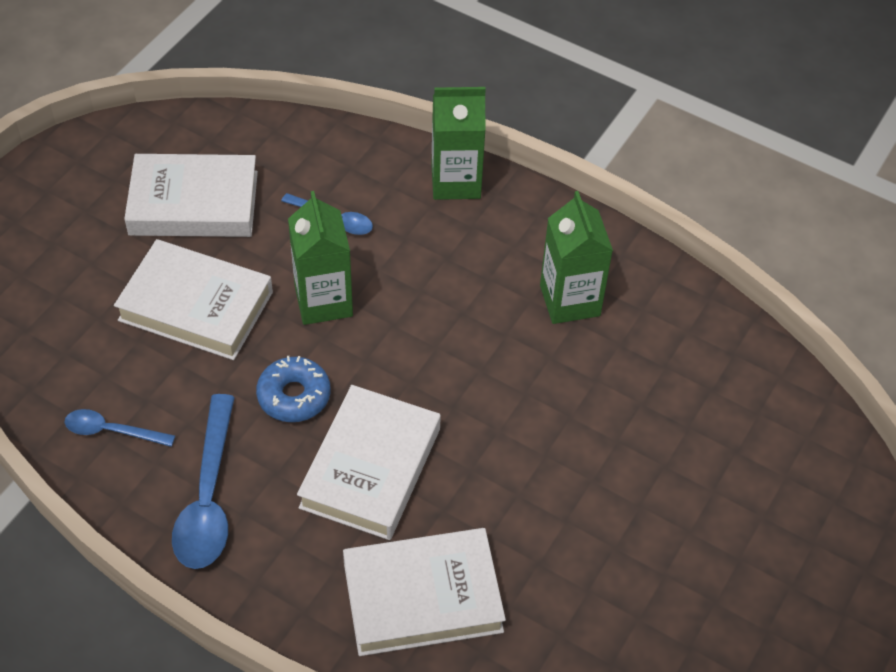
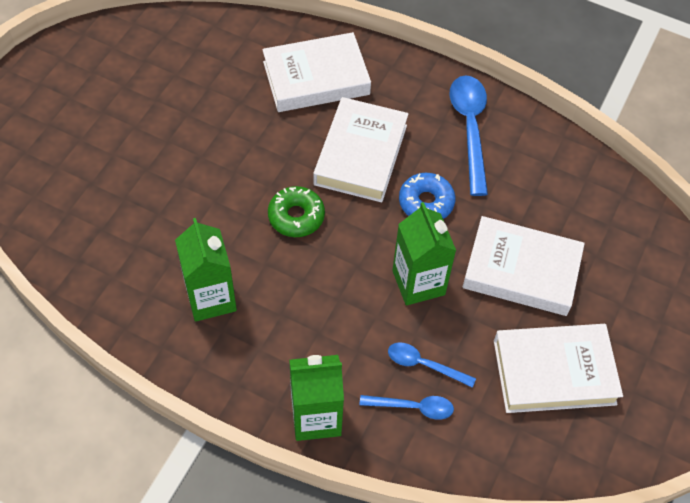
camera: 175 degrees right, 5 degrees up
(112, 431) = (551, 168): blue spoon -> blue spoon (413, 407)
(465, 388) = (296, 216): none -> green donut

